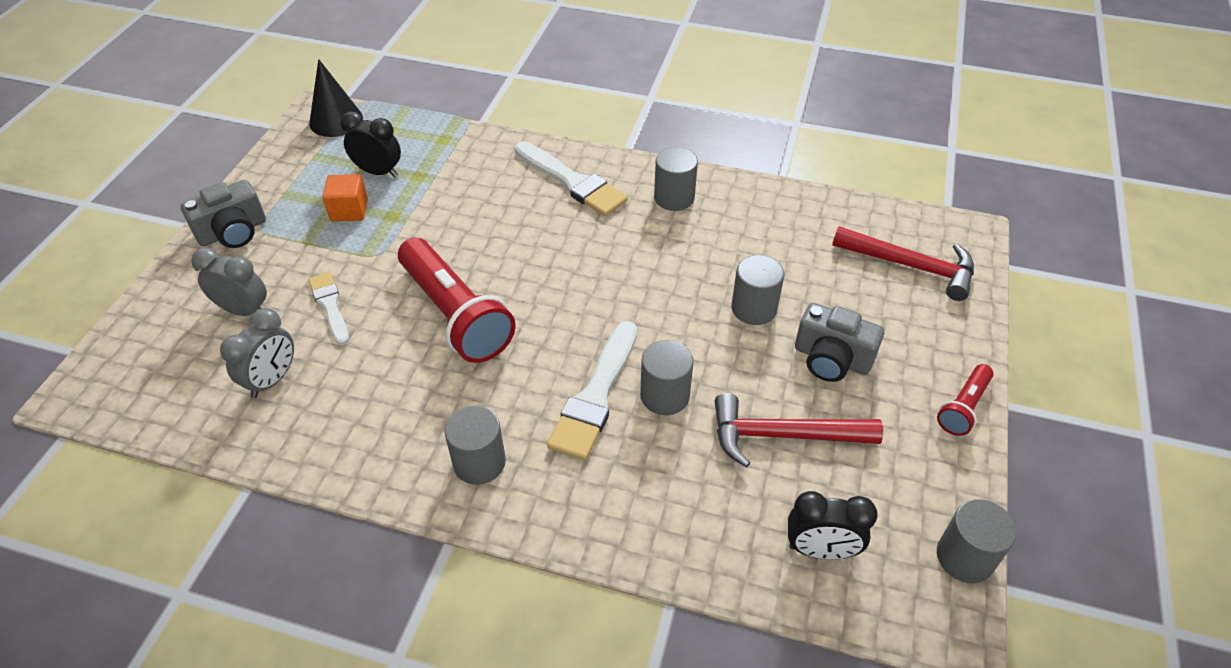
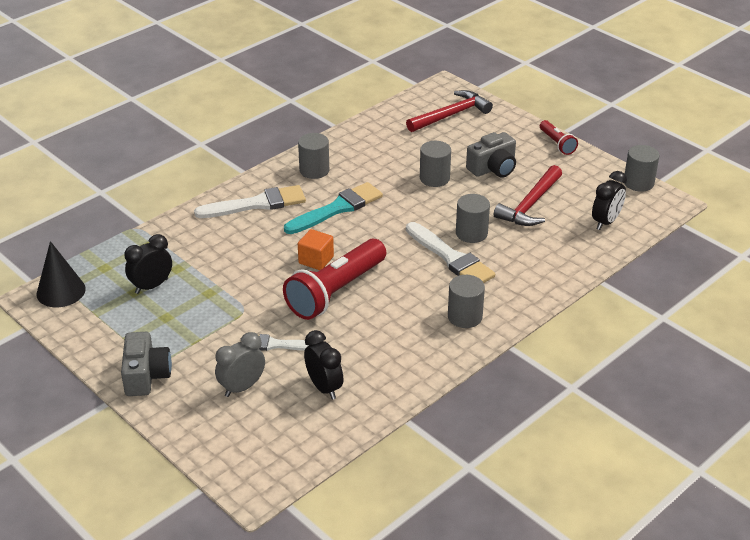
camera: 60 degrees left, 10 degrees down
(272, 380) = (324, 387): grey clock -> black clock
(349, 210) = (182, 311): orange cube -> orange cube (316, 260)
(455, 314) = (336, 291): red flashlight -> red flashlight turned 135 degrees clockwise
(615, 248) = (337, 209): none -> turquoise brush

